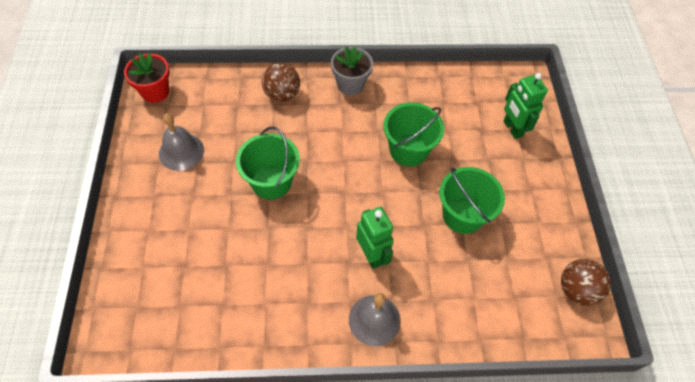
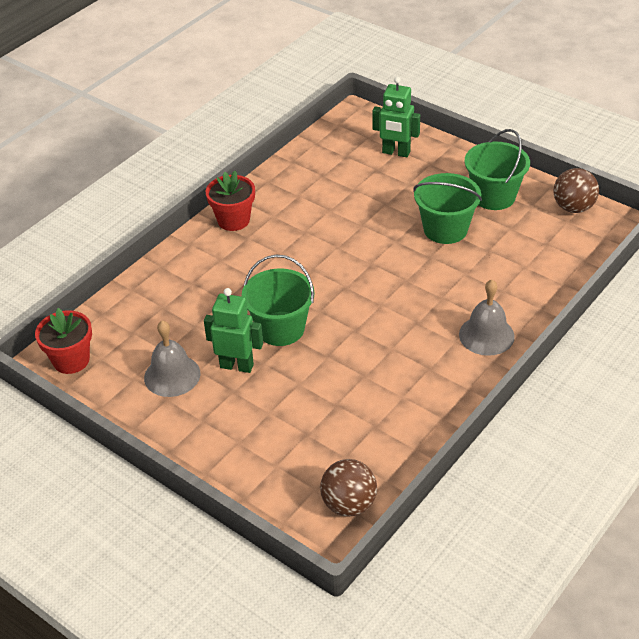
camera: 45 degrees left, 15 degrees down
(282, 94) = (189, 271): brown ball -> brown ball (349, 504)
(350, 84) = (233, 220): grey flower pot -> red flower pot
(371, 255) = (425, 304): green robot -> green robot (237, 366)
(408, 150) = (347, 224): green bucket -> green bucket (494, 196)

